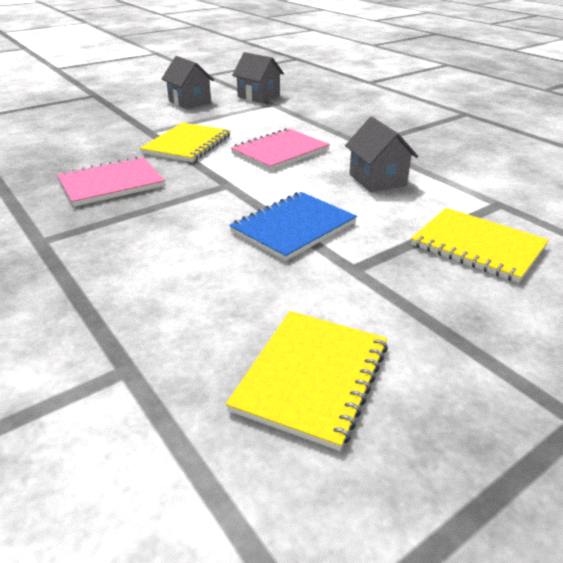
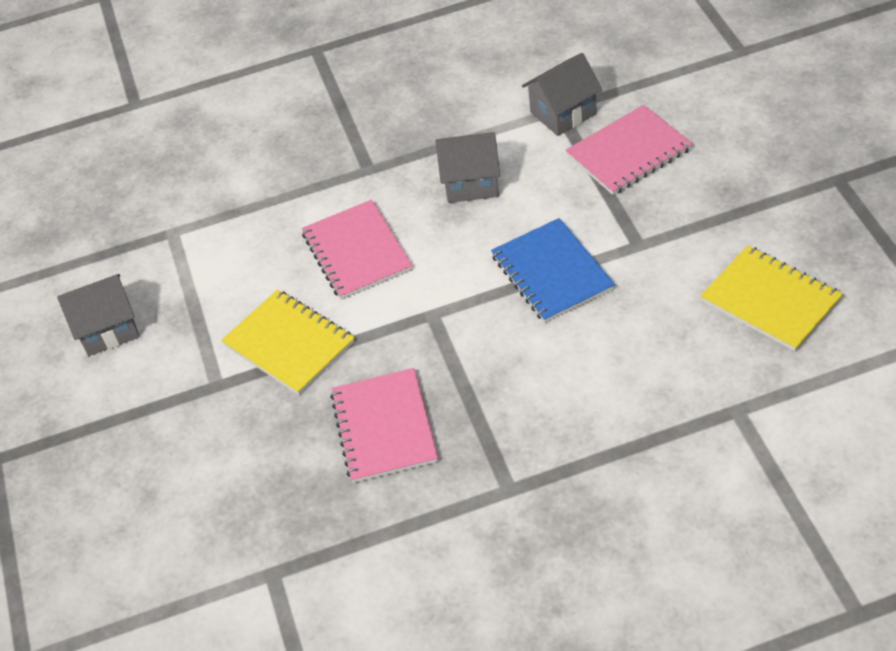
camera: 65 degrees left, 15 degrees up
(258, 96) = (129, 243): grey house -> grey house (563, 113)
(477, 246) = (628, 152): yellow notebook -> pink notebook

